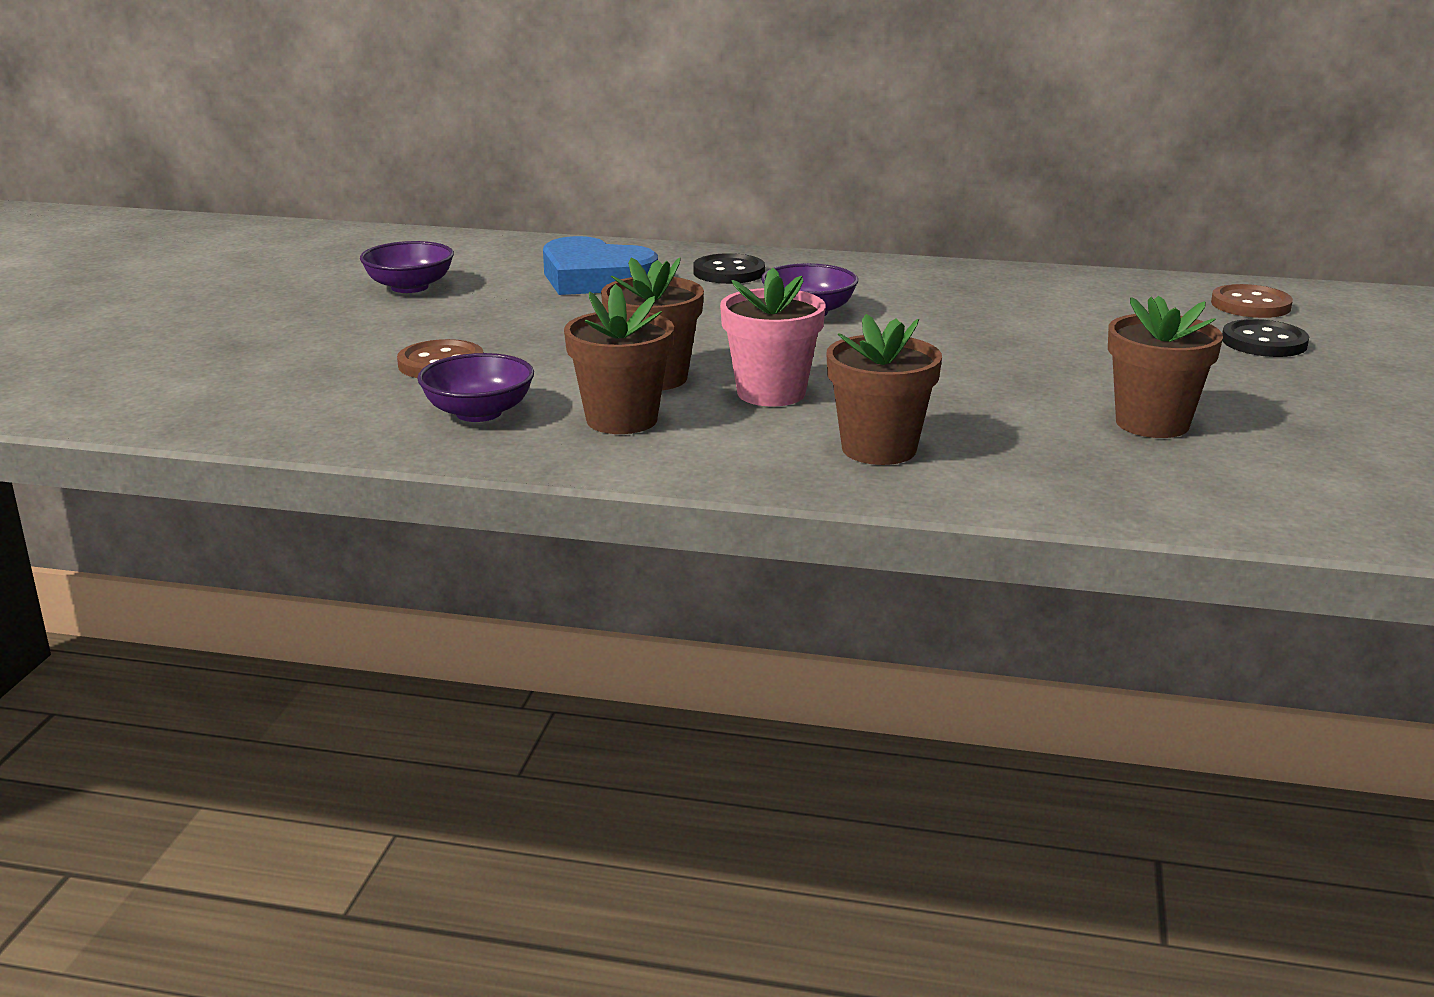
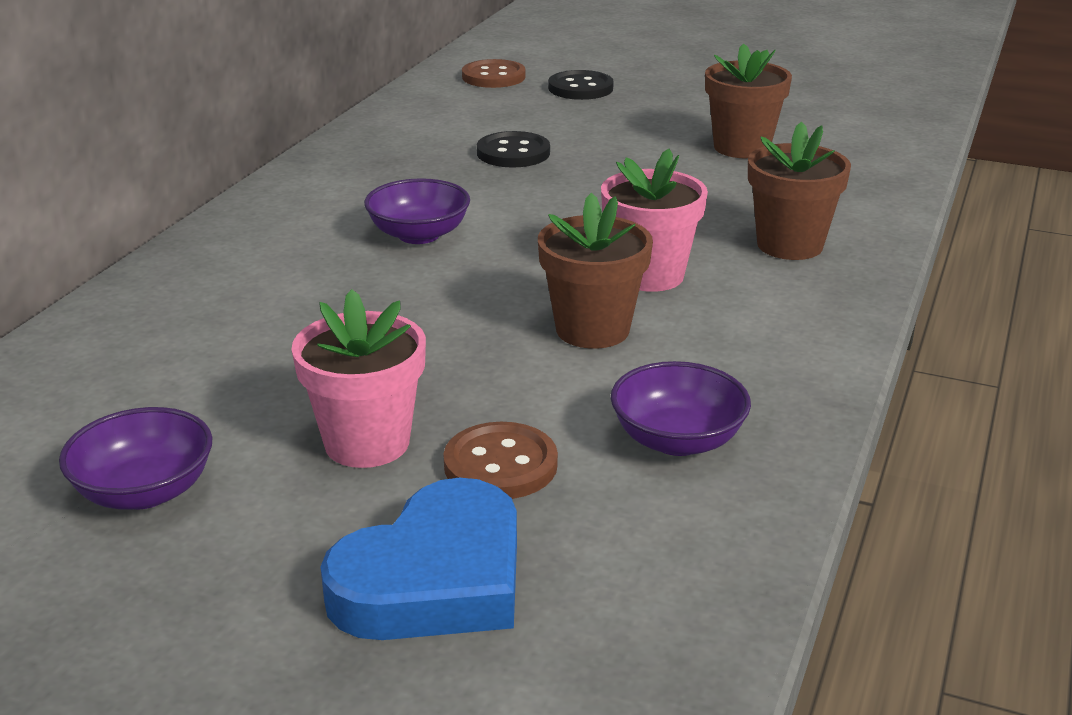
camera: 80 degrees left, 5 degrees up
(467, 328) = (367, 443): none -> pink flower pot
(595, 278) = (213, 343): blue heart -> blue heart (434, 579)
(622, 420) = (709, 355): brown flower pot -> none
(729, 272) = (252, 261): black button -> black button (513, 153)

